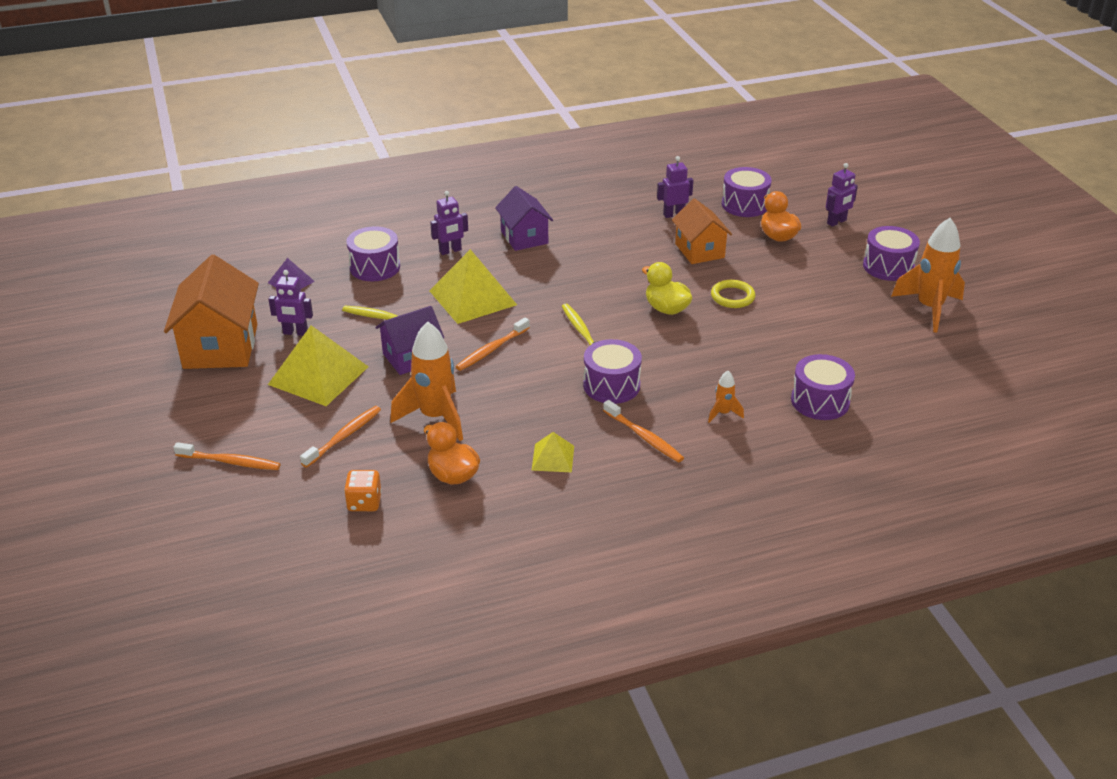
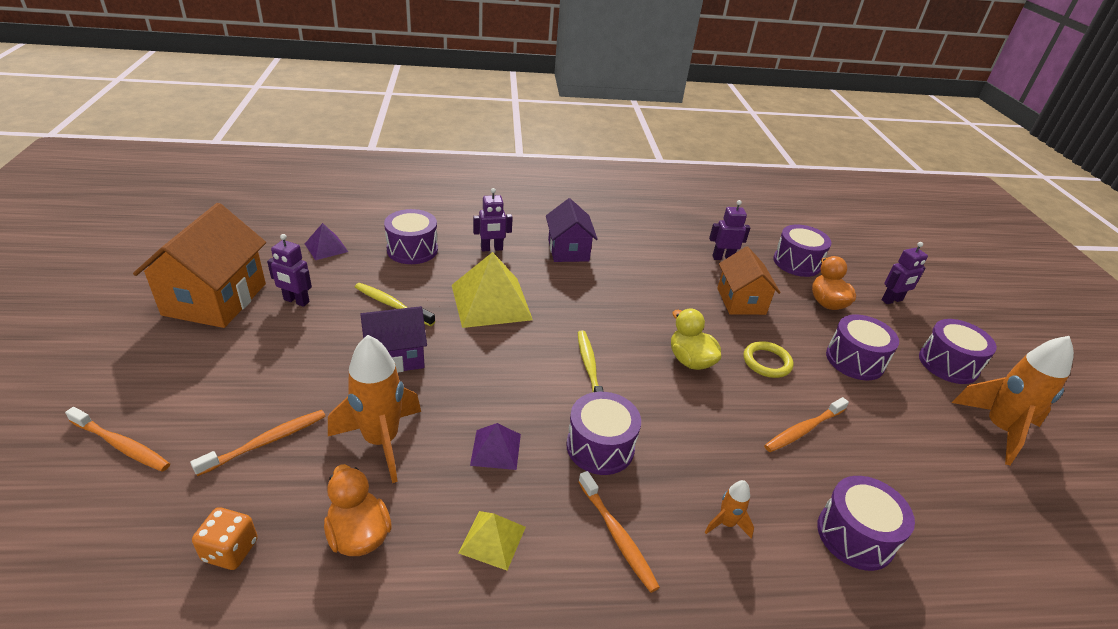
camera: 10 degrees right, 0 degrees up
(318, 375) = (288, 355): yellow pyramid -> none
(492, 349) = (484, 367): orange toothbrush -> orange toothbrush (803, 429)
(529, 404) = (495, 449): none -> purple pyramid
(808, 280) = (854, 360): none -> purple drum

